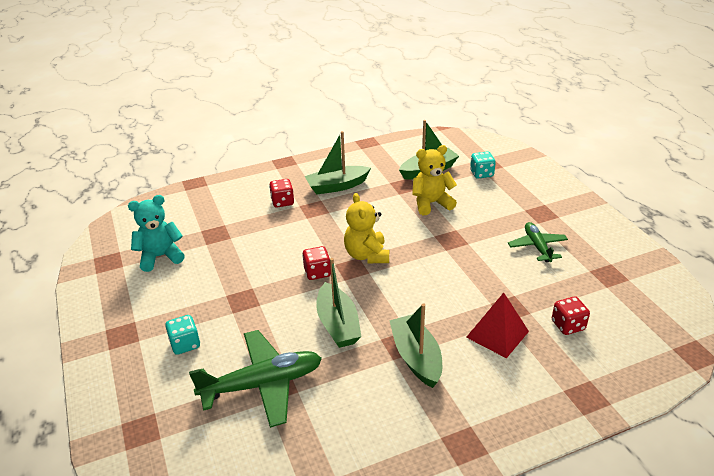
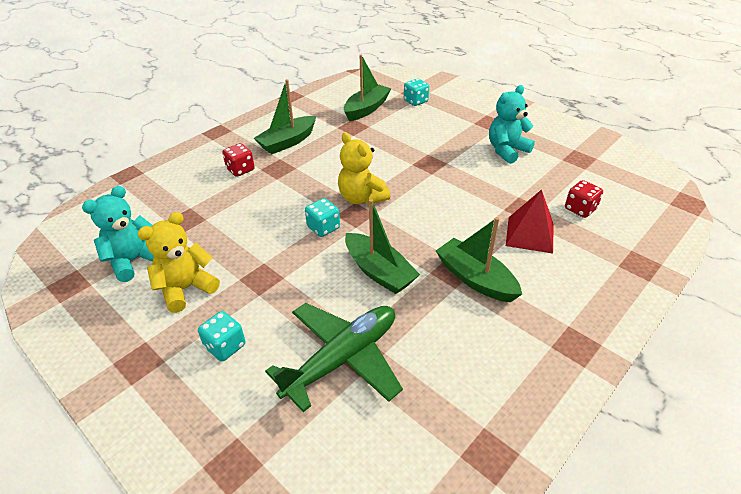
camera: 25 degrees left, 5 degrees up
(317, 272) = (323, 228): red dice -> turquoise dice
(431, 203) = (389, 136): yellow teddy bear -> yellow teddy bear (186, 289)
(537, 246) = (507, 150): green plane -> turquoise teddy bear

